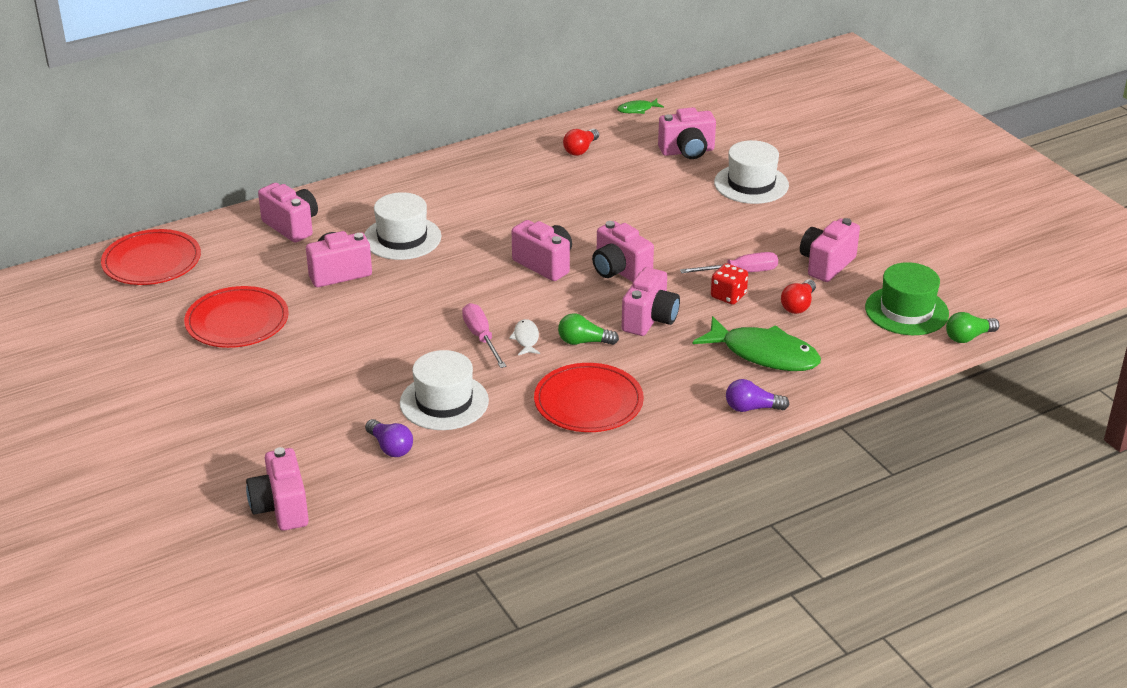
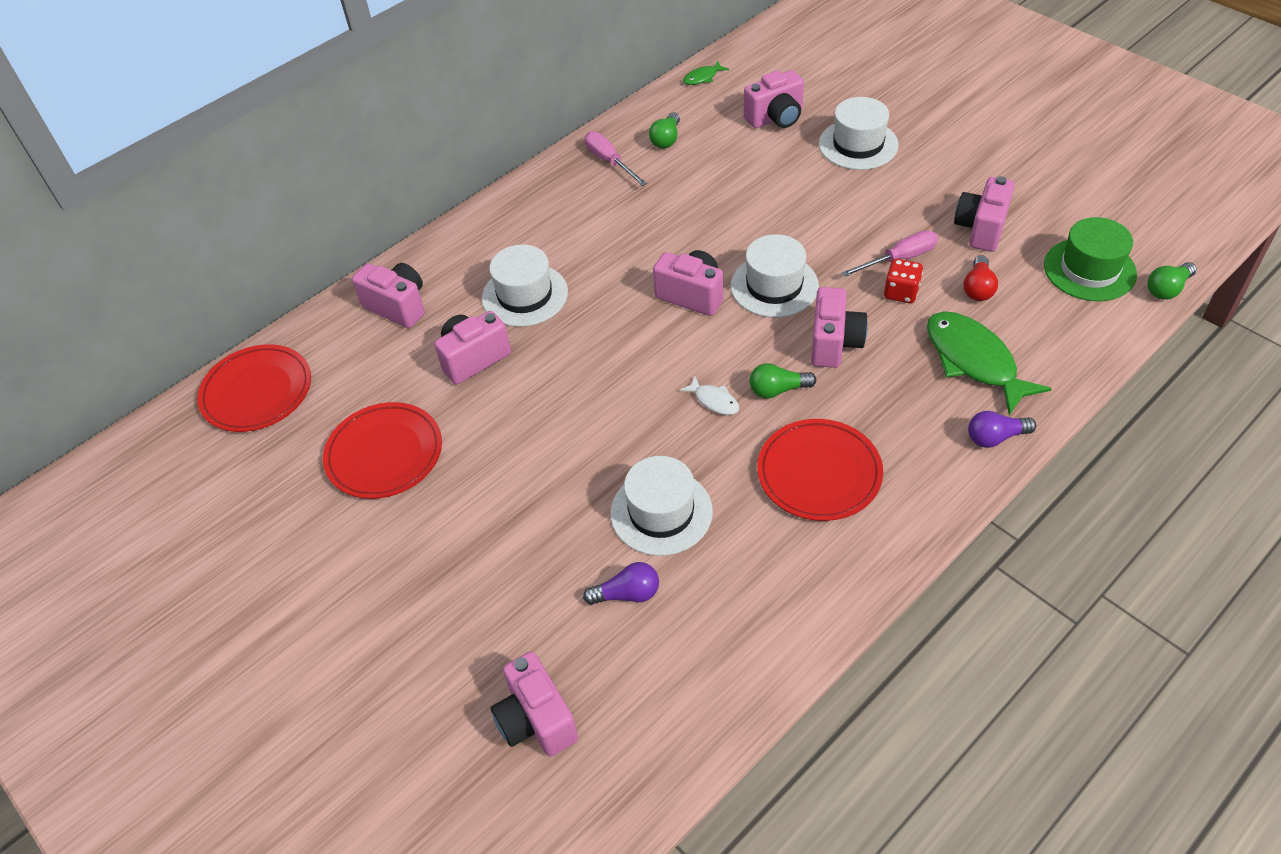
camera: 10 degrees left, 15 degrees up
(390, 447) = (627, 594): purple light bulb -> purple light bulb turned 45 degrees counterclockwise
(481, 337) = (665, 411): pink screwdriver -> pink screwdriver (609, 161)
(526, 339) = (714, 400): white fish -> white fish turned 150 degrees clockwise
(580, 150) = (666, 139): red light bulb -> green light bulb
(619, 271) = (774, 286): pink camera -> white hat
(764, 354) = (973, 361): green fish -> green fish turned 135 degrees counterclockwise

